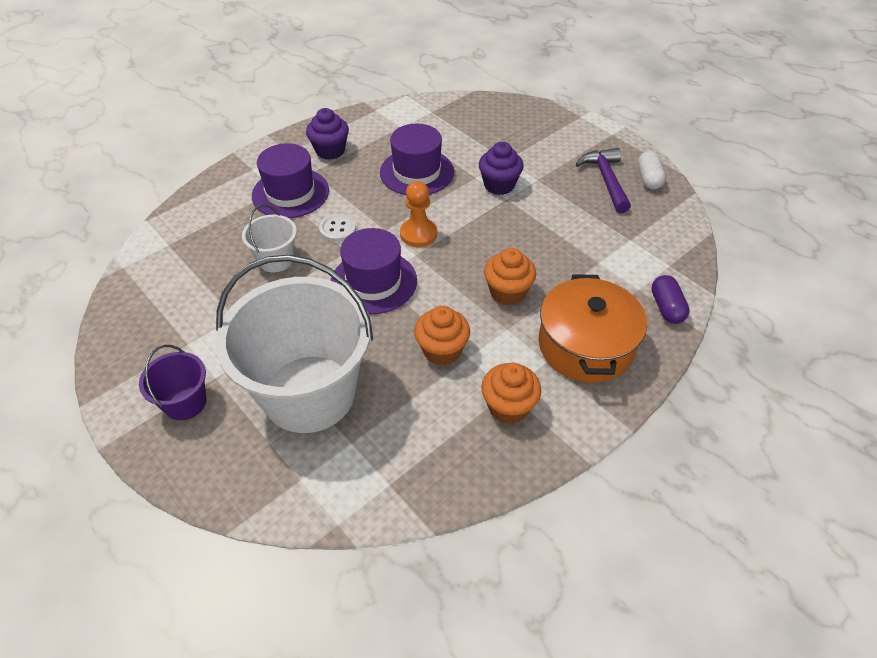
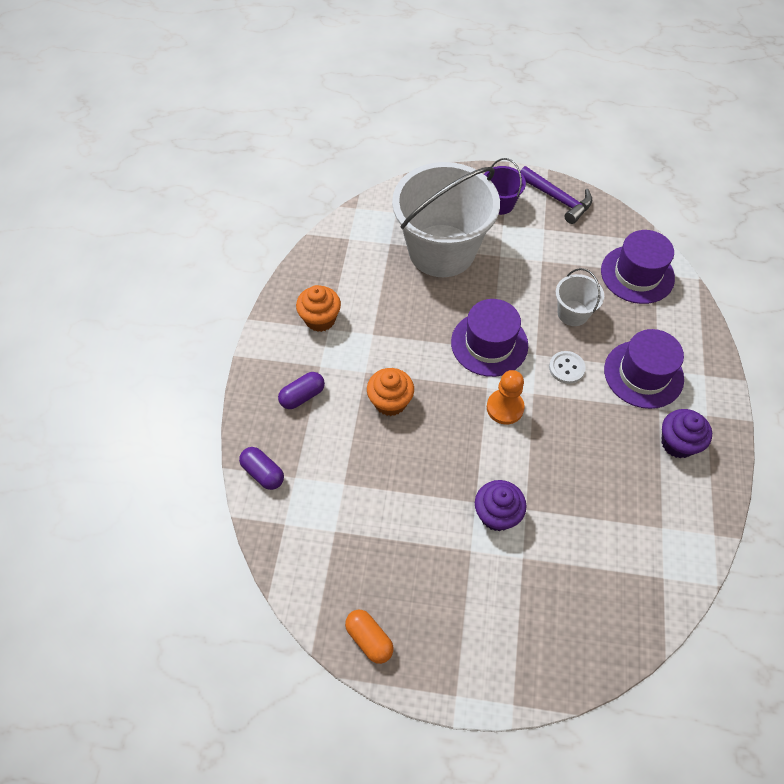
camera: 140 degrees right, 10 degrees up
(417, 172) = (579, 475): purple hat -> purple hat (637, 274)
(442, 350) = (393, 327): orange cupcake -> none
(585, 345) = (302, 396): orange pot -> purple capsule
(606, 180) = (409, 602): purple hammer -> purple hammer (558, 199)
(648, 178) = (369, 639): white capsule -> orange capsule

